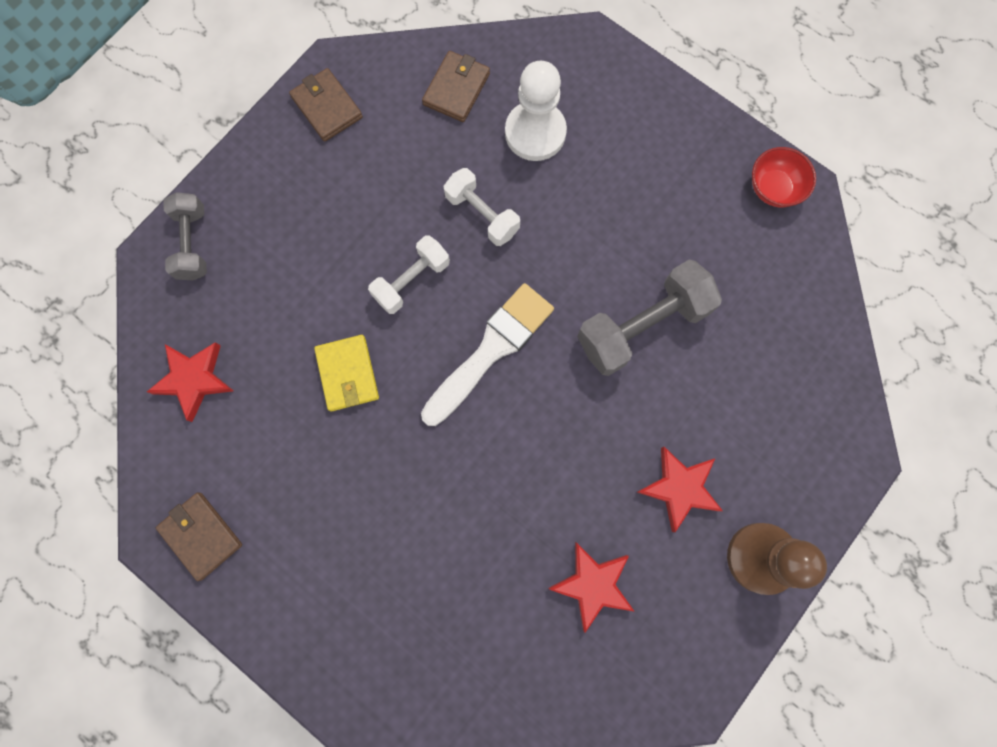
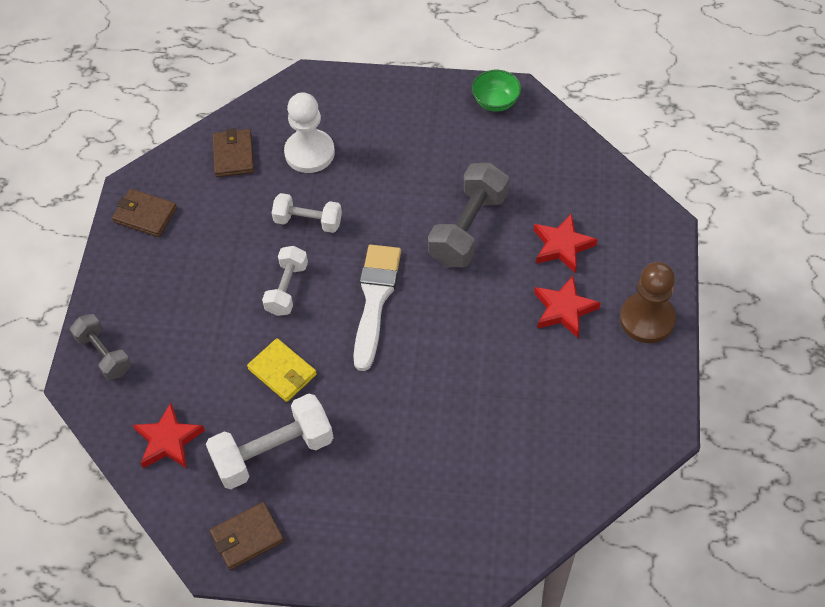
camera: 30 degrees left, 20 degrees down
(201, 536) = (247, 537): brown wallet -> brown wallet turned 45 degrees counterclockwise
(283, 458) = (273, 452): none -> white dumbbell
(592, 584) = (549, 400): red star -> red star (562, 246)
(773, 188) = (495, 102): red bowl -> green bowl

